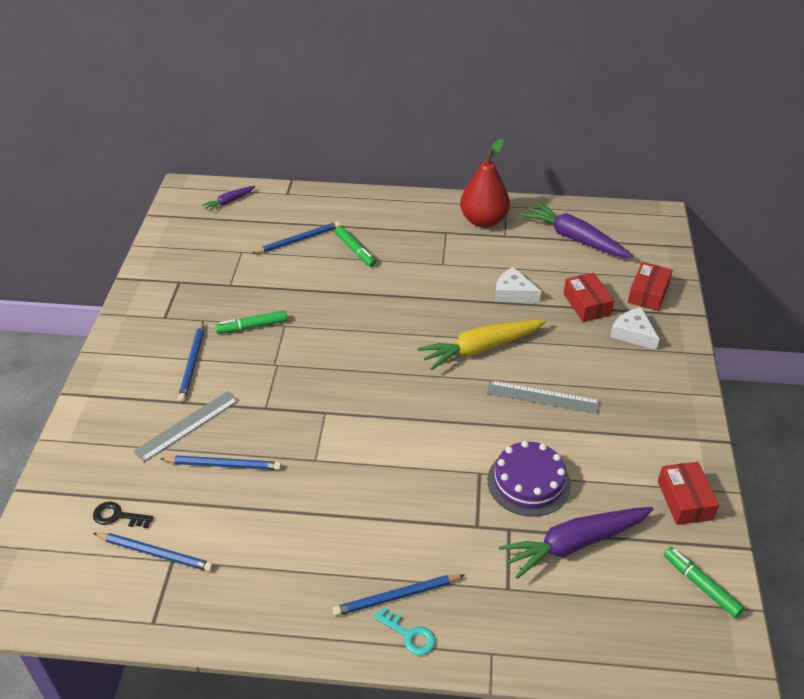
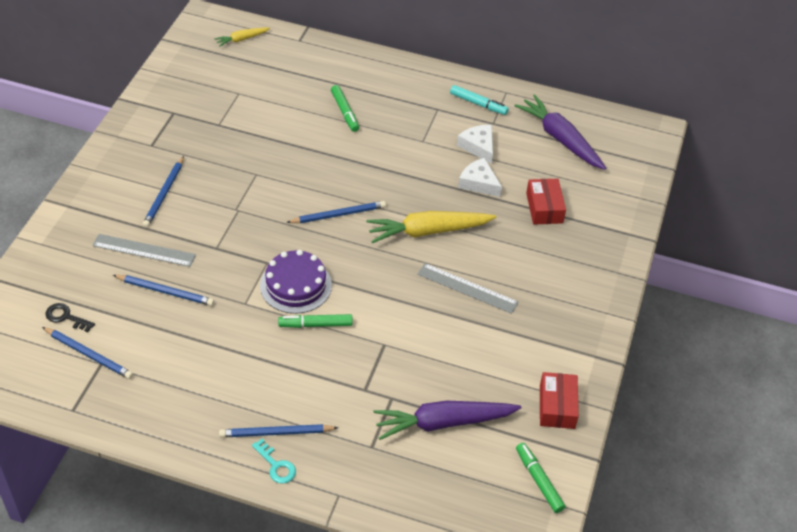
camera: 10 degrees right, 5 degrees up
(187, 425) = (144, 250): grey ruler -> grey ruler turned 45 degrees clockwise
(229, 202) = (241, 39): purple carrot -> yellow carrot
(252, 326) = (226, 169): green marker -> green marker (315, 325)
(298, 240) = (294, 91): blue pencil -> blue pencil (338, 214)
(483, 221) = (478, 104): red pear -> turquoise marker
(528, 482) = (424, 362): purple cake -> purple cake (296, 285)
(633, 334) = (576, 245): white cheese -> white cheese (478, 146)
(648, 293) = (608, 208): red box -> none

